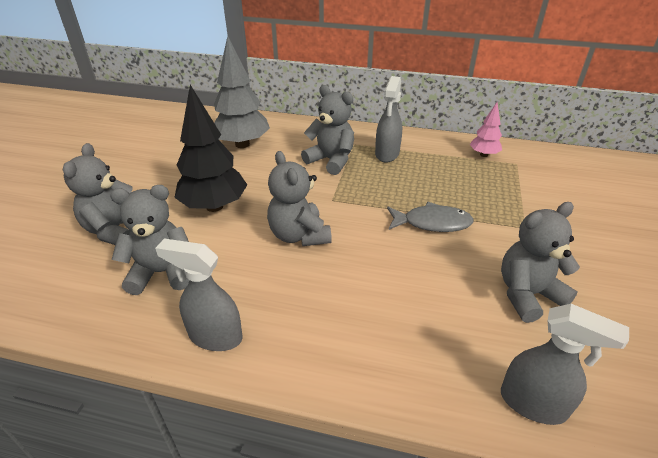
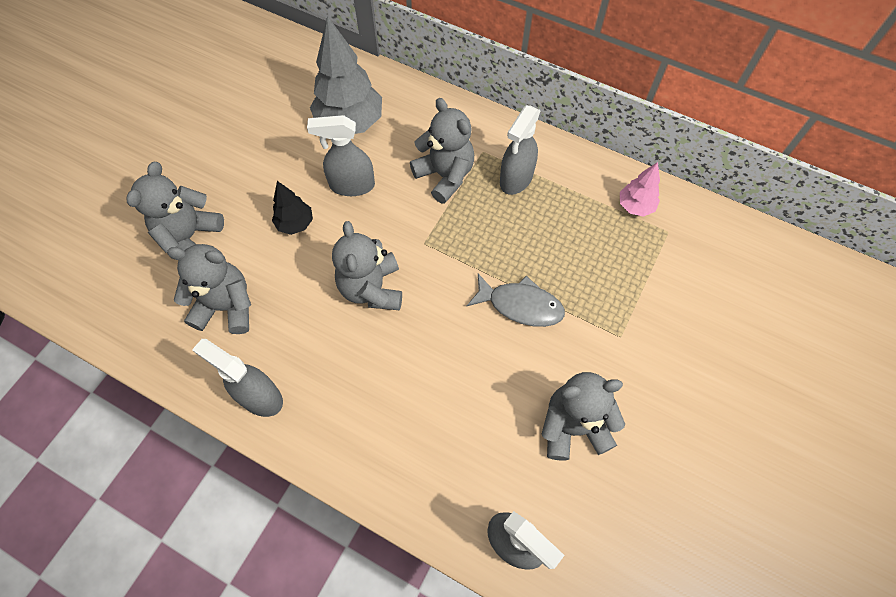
camera: 15 degrees right, 25 degrees up
(214, 206) = (295, 224): black tree -> black tree, size x0.52
(256, 177) = (351, 185): none -> grey spray bottle

